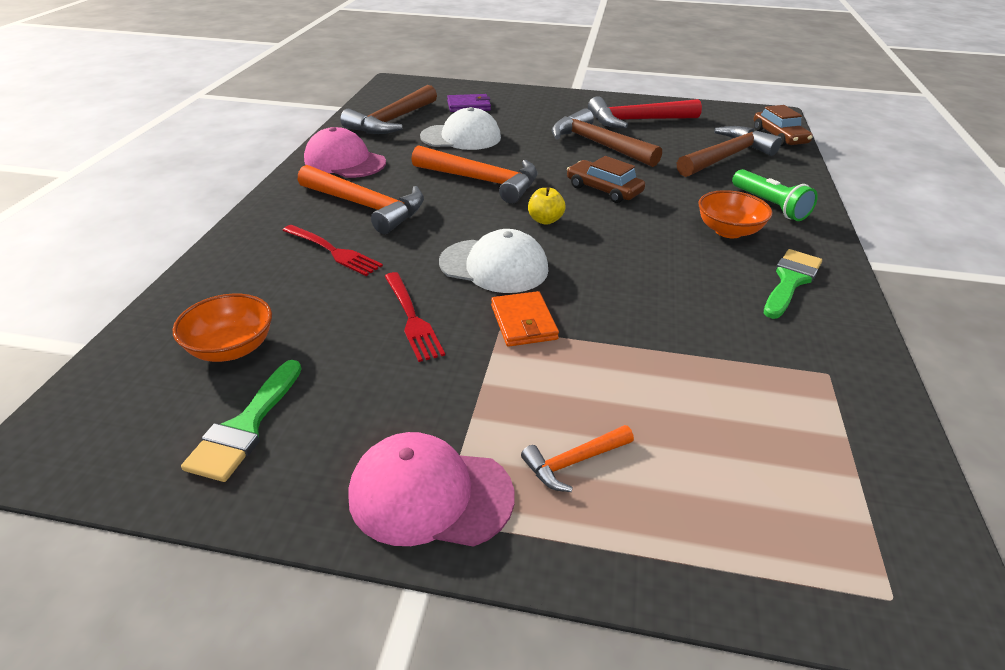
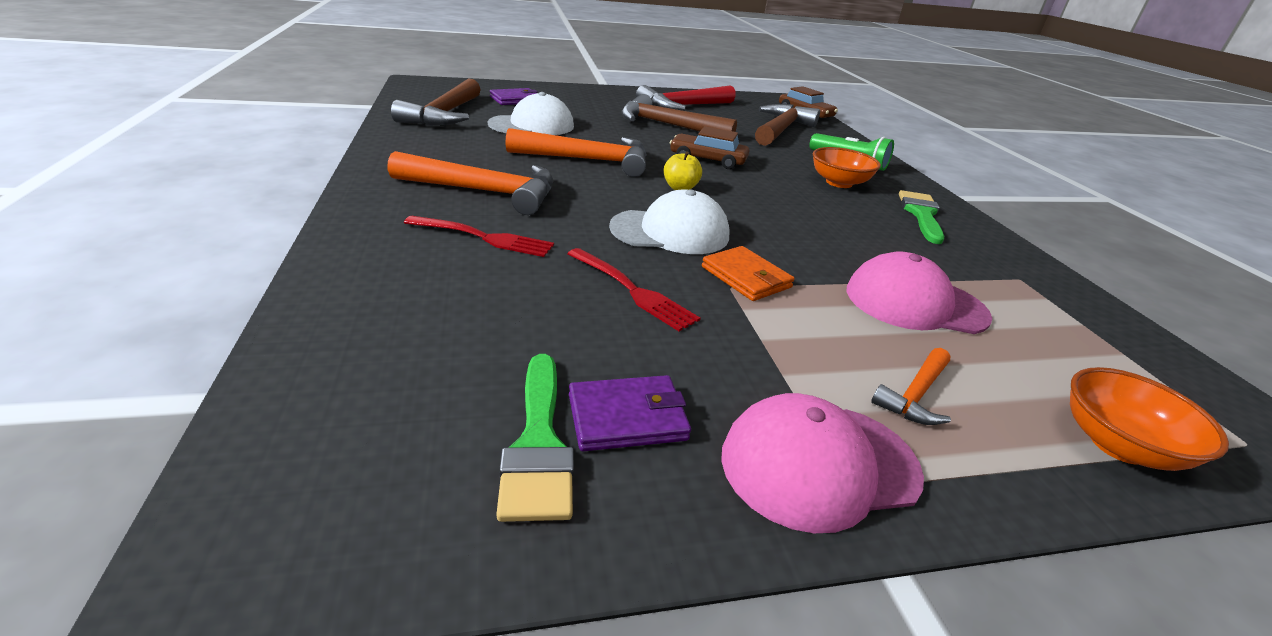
camera: 25 degrees left, 5 degrees down
(231, 348) = (441, 357): orange bowl -> orange bowl (1118, 445)
(320, 422) = (627, 417): none -> purple wallet
(344, 161) = (421, 152): pink cap -> pink cap (915, 303)

